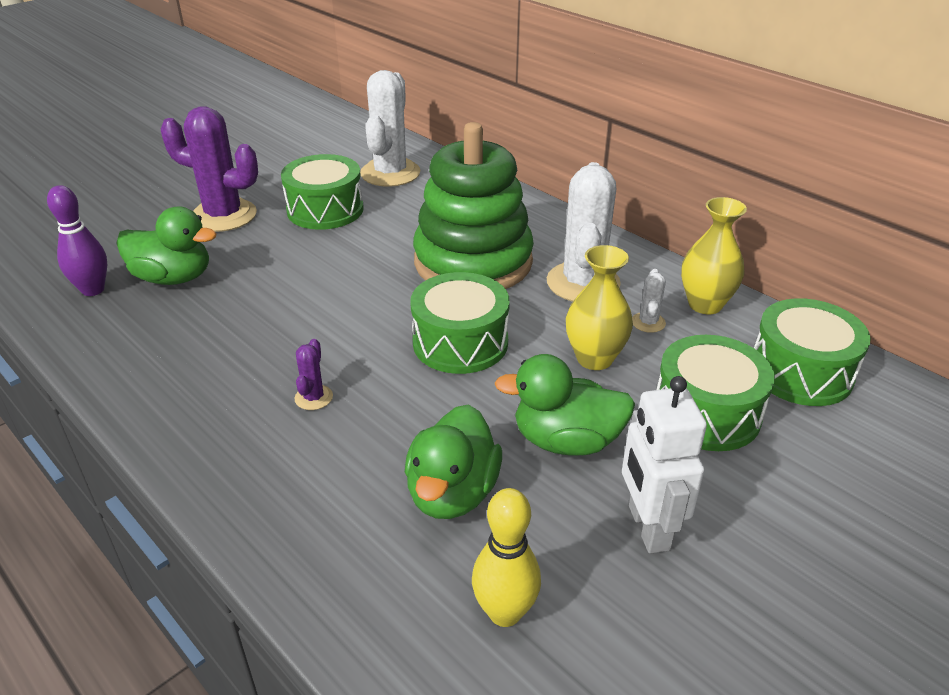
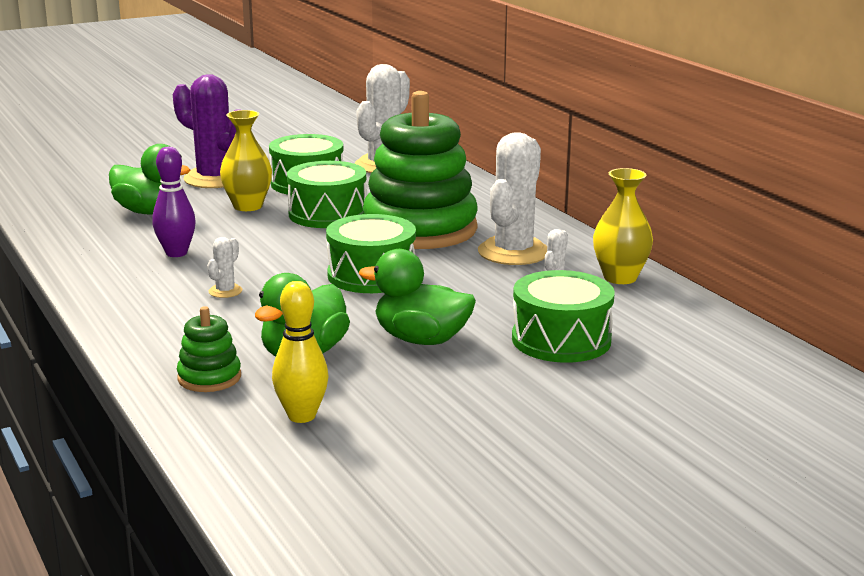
camera: 15 degrees right, 15 degrees down
(93, 290) = (81, 212): purple bowling pin -> purple bowling pin (176, 253)
(313, 397) = (225, 291): purple cactus -> white cactus
(363, 561) = (209, 377): none -> green stacking toy
(594, 358) = (485, 298): yellow vase -> yellow vase (248, 206)
(648, 528) = (453, 392): white robot -> none
(800, 372) = (674, 327): green drum -> green drum (327, 214)

